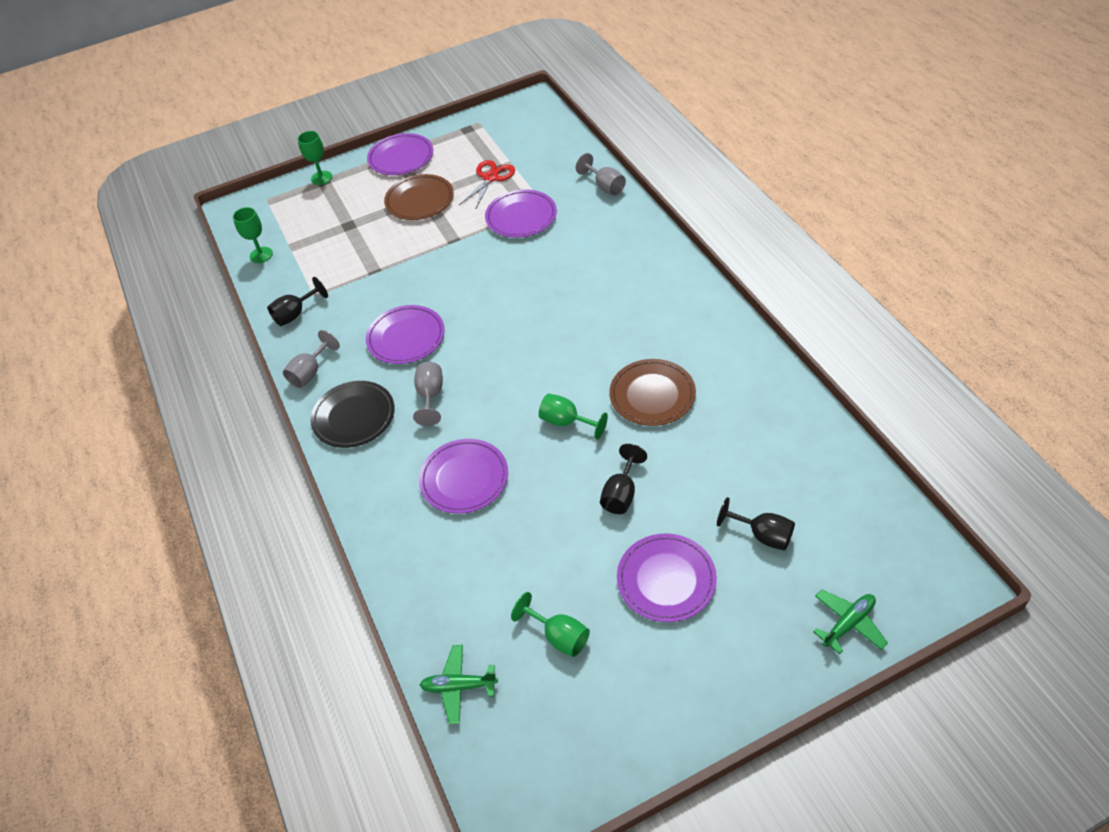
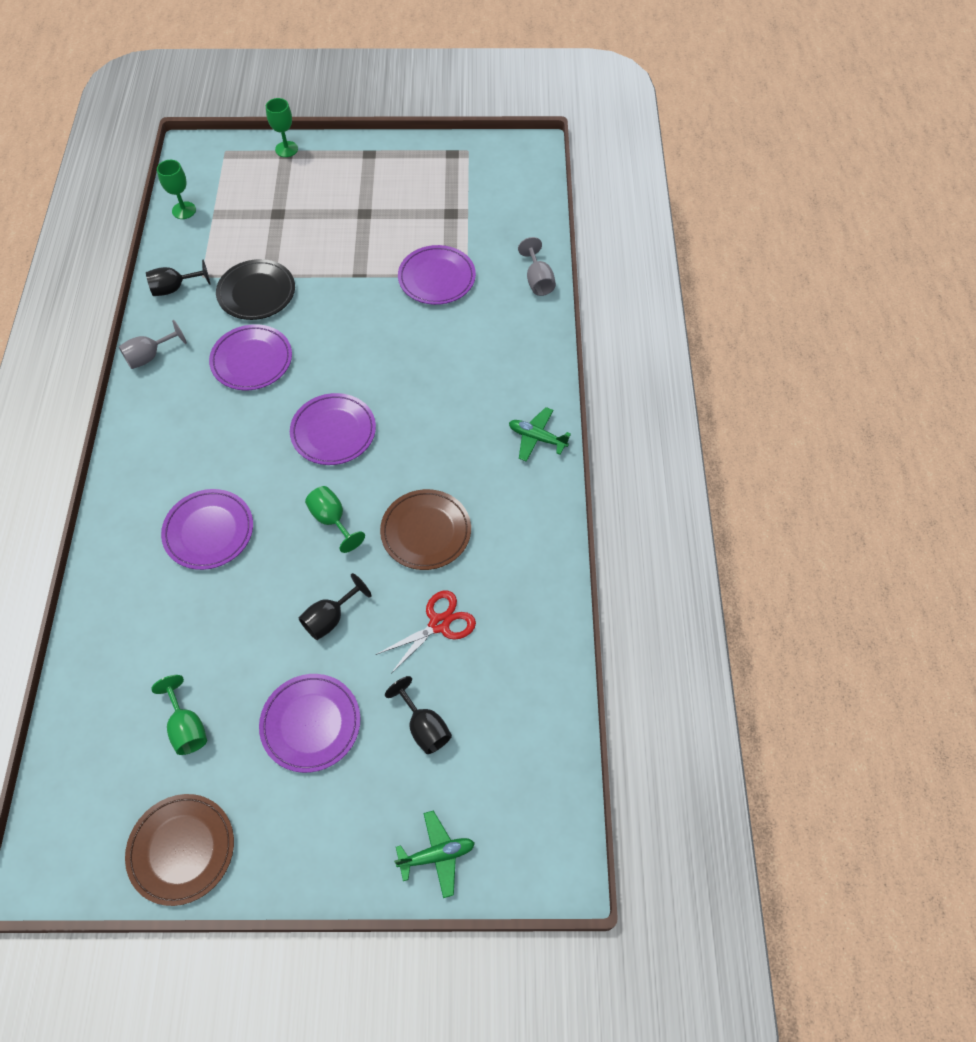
camera: 20 degrees right, 10 degrees up
(354, 417) = (157, 420): black plate -> black plate (256, 293)
(401, 157) = (371, 159): purple plate -> purple plate (333, 432)
(419, 200) = (357, 216): brown plate -> brown plate (182, 850)
(430, 396) = (234, 432): grey goblet -> none
(459, 686) = (78, 728): green plane -> green plane (537, 438)
(490, 178) = (437, 220): red scissors -> red scissors (439, 624)

